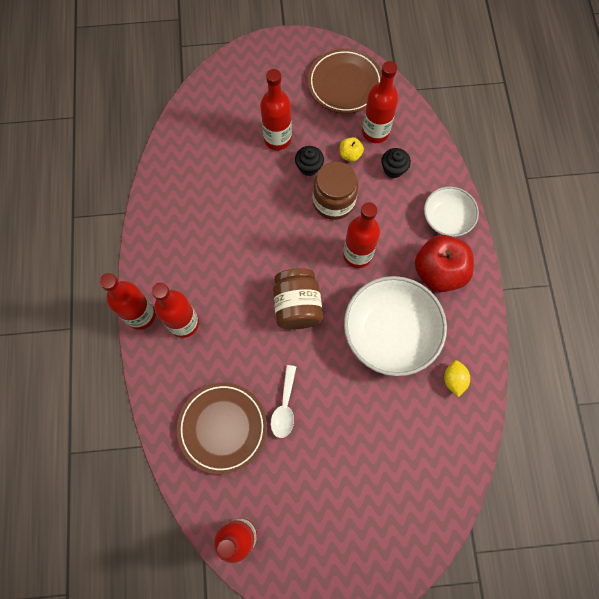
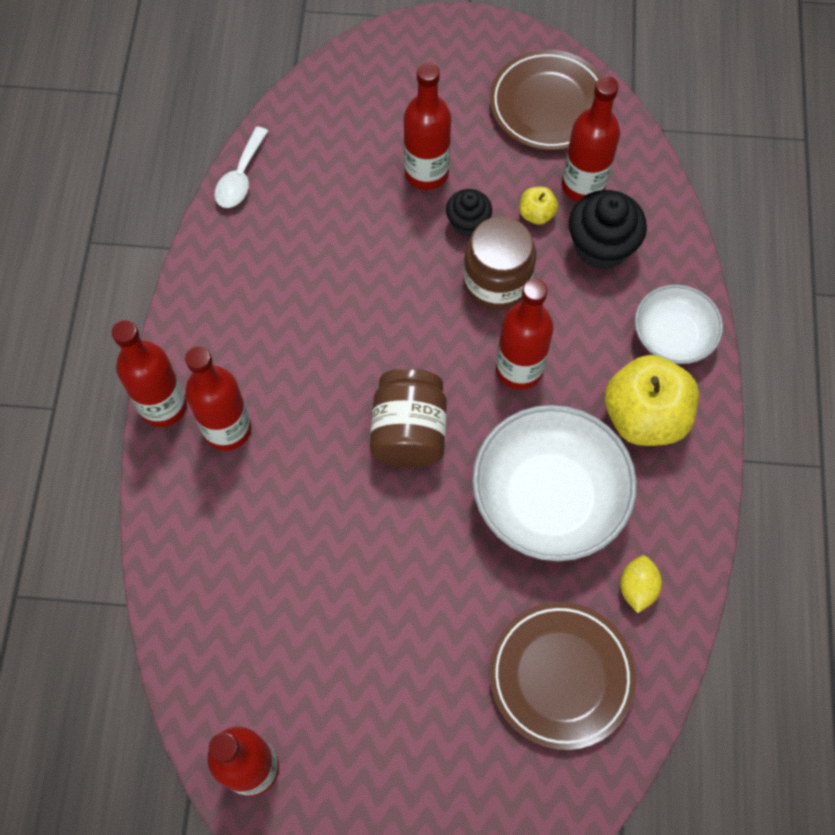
camera: 10 degrees right, 5 degrees down
(222, 428) = (257, 598): brown plate -> brown plate (561, 676)
(284, 407) = (359, 583): white spoon -> white spoon (240, 177)
(393, 169) = (601, 247): black cupcake -> black cupcake, size x1.65
(439, 272) = (644, 416): red apple -> yellow apple

